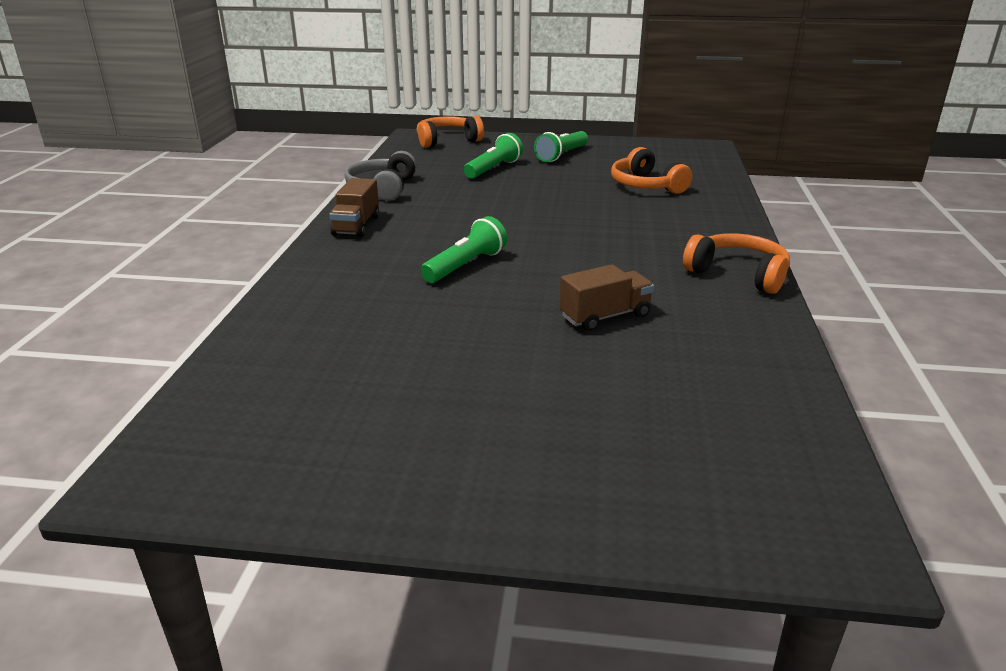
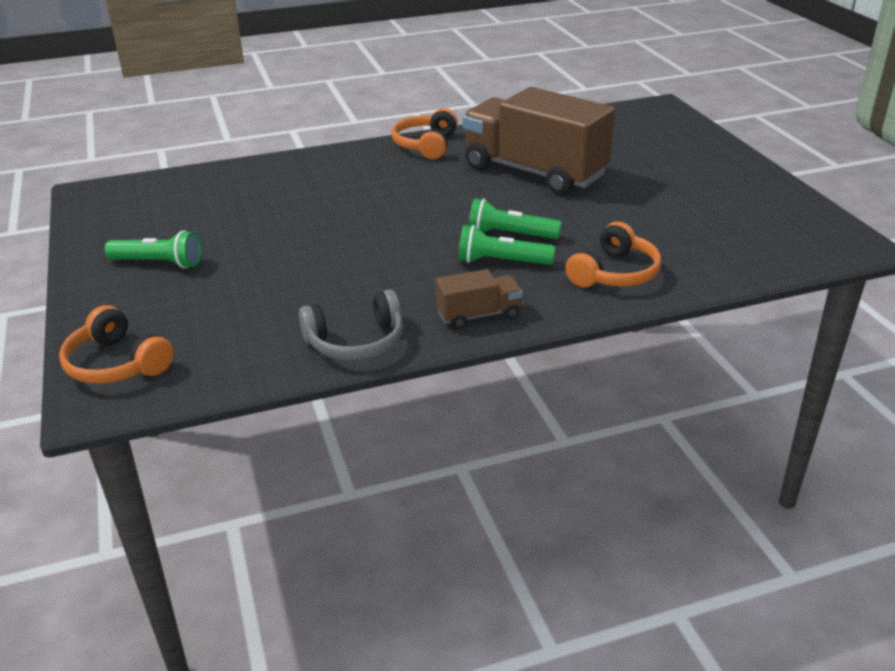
camera: 115 degrees left, 5 degrees up
(493, 169) = (237, 291): green flashlight -> green flashlight (501, 262)
(605, 316) = (534, 172): brown truck -> brown truck, size x2.26
(646, 185) = (248, 201): orange headphones -> orange headphones (614, 273)

